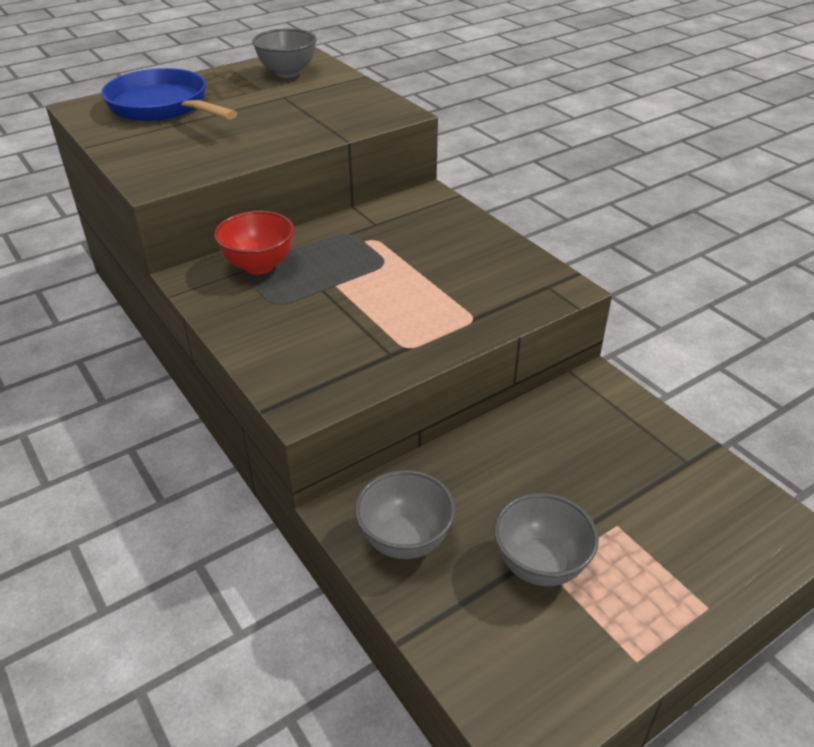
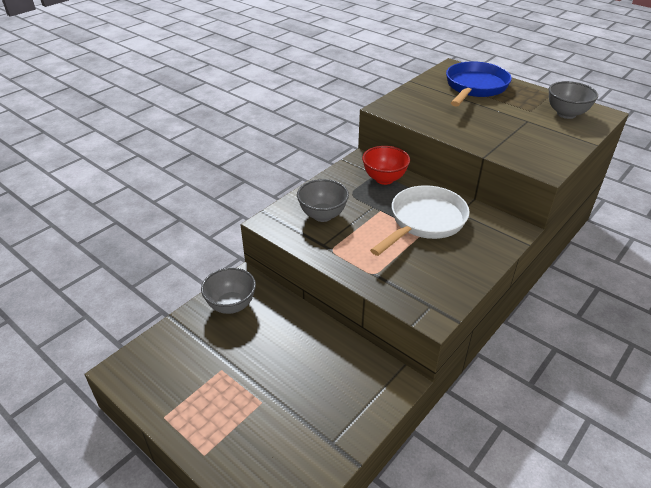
camera: 75 degrees right, 0 degrees up
(381, 254) = (424, 221): none -> white pan
(540, 565) = (224, 365): grey bowl -> grey bowl (322, 215)

